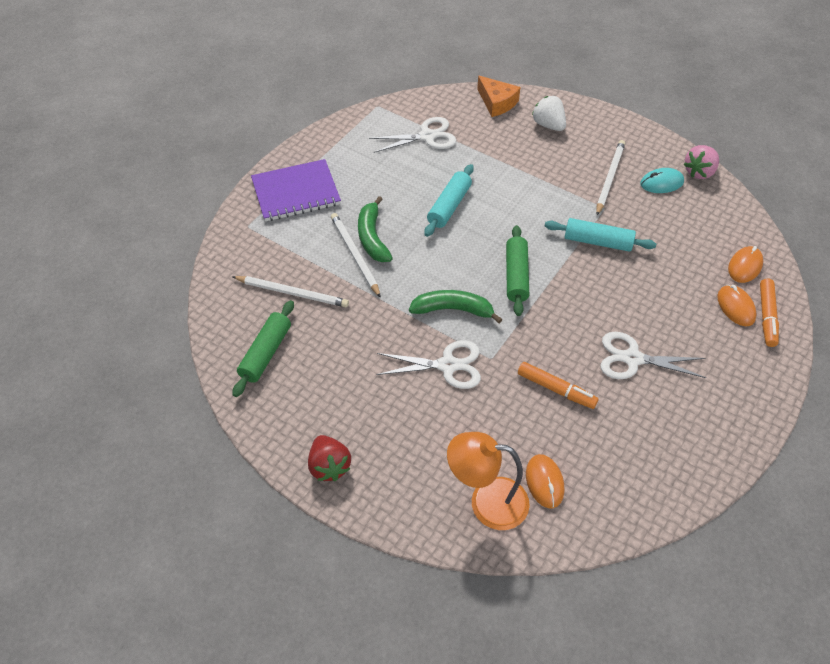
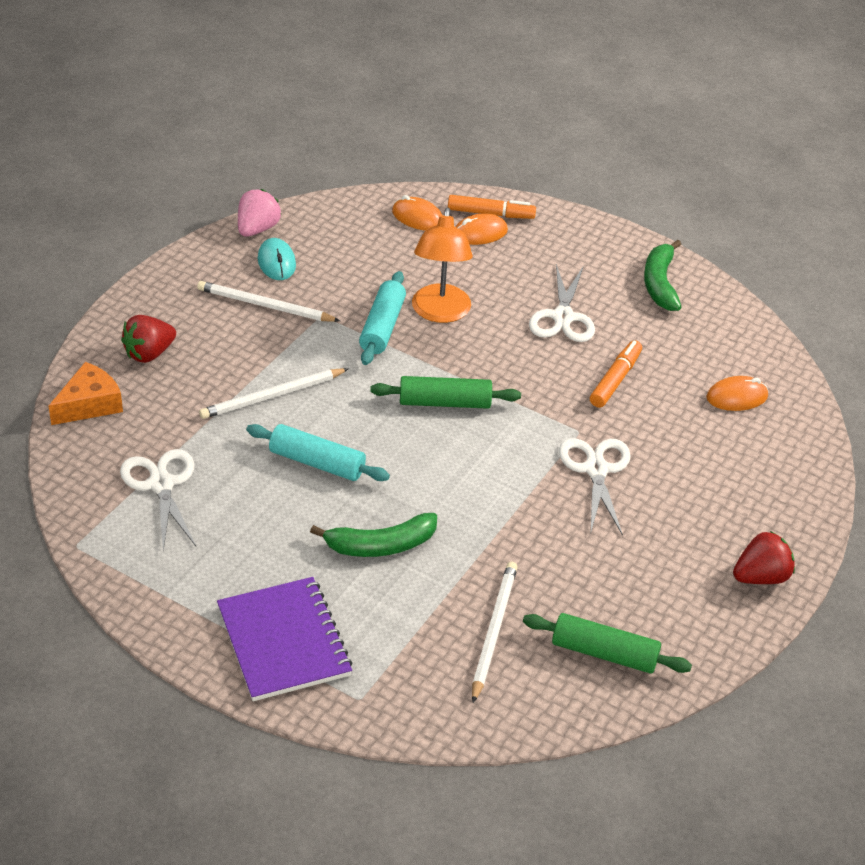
camera: 95 degrees left, 10 degrees down
(355, 255) = (416, 564): white pencil -> white pencil (272, 396)
(453, 310) = (507, 463): green banana -> green banana (660, 284)
(486, 502) = (771, 442): orange lamp -> orange lamp (440, 313)
(548, 125) = (149, 353): white strawberry -> red strawberry
(699, 172) = (257, 229): pink strawberry -> pink strawberry turned 105 degrees counterclockwise

